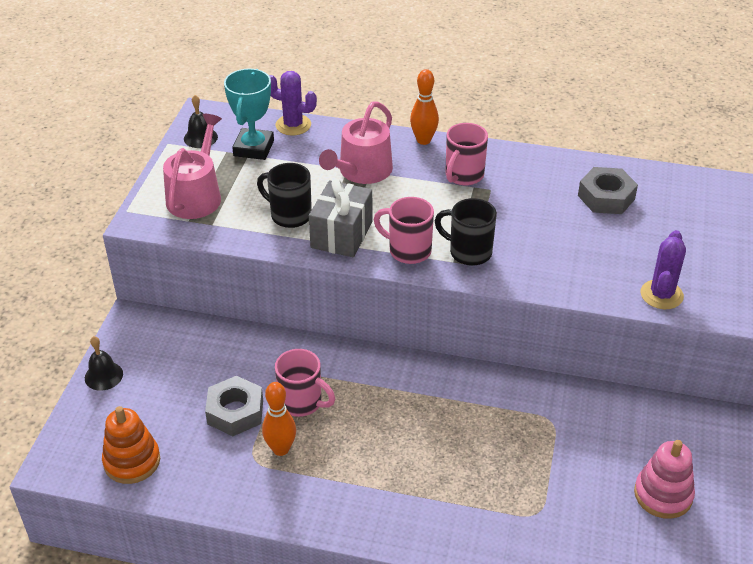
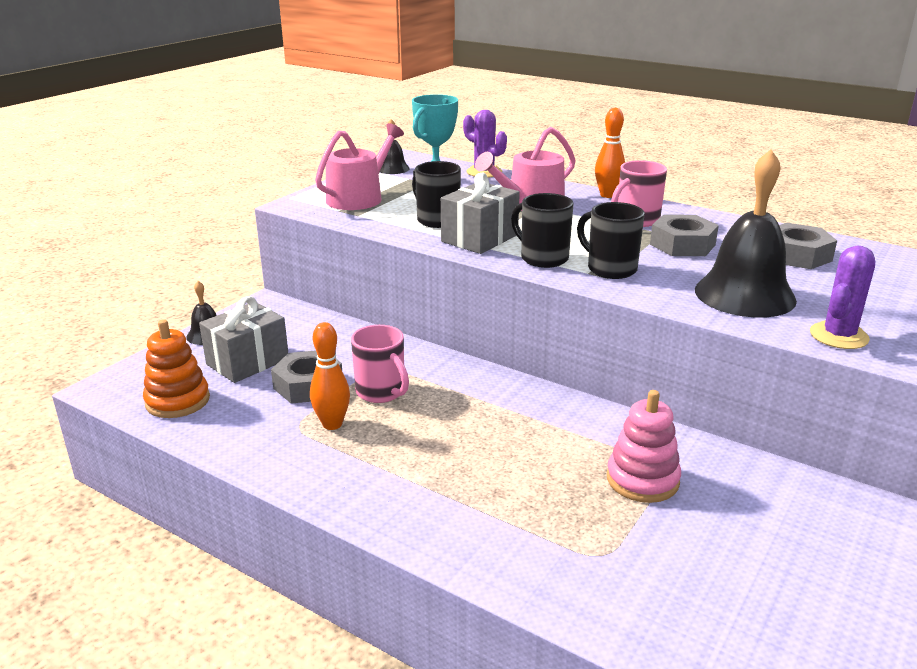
camera: 20 degrees right, 15 degrees down
(164, 399) = (247, 362): none -> grey gift
(408, 250) = (542, 258): pink mug -> black mug
(513, 203) = (682, 244): none -> grey nut
(582, 261) = (744, 295): none -> black bell
(663, 495) = (791, 579): pink stacking toy -> pink stacking toy (642, 480)

